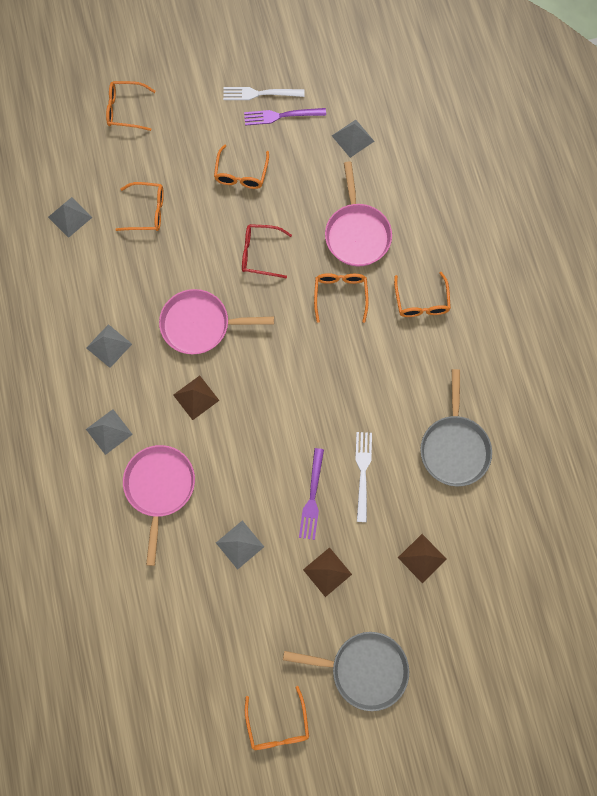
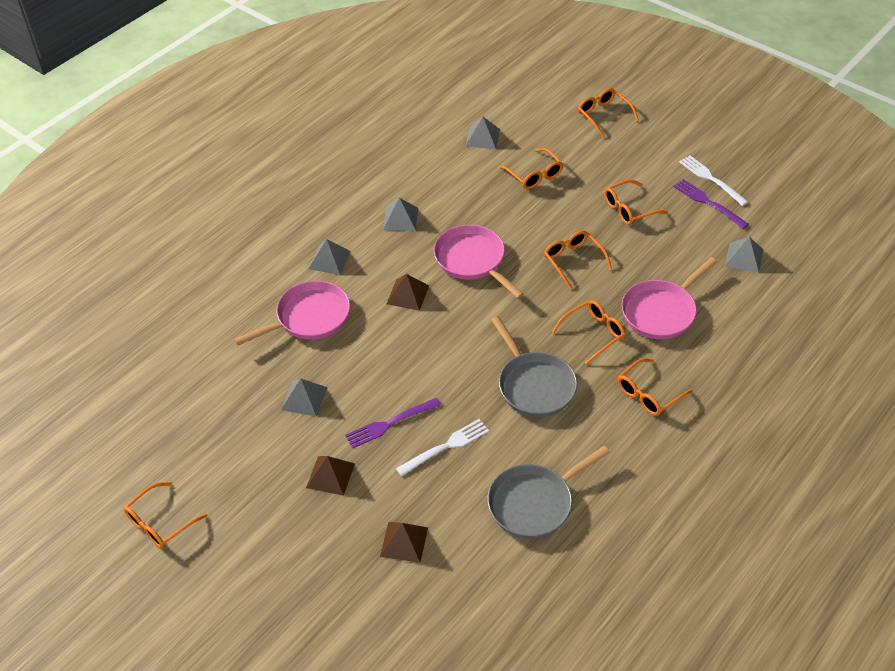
camera: 55 degrees right, 25 degrees down
(260, 254) = (573, 260): red glasses -> orange glasses
(363, 669) = (260, 558): grey pan -> grey pan (534, 385)

